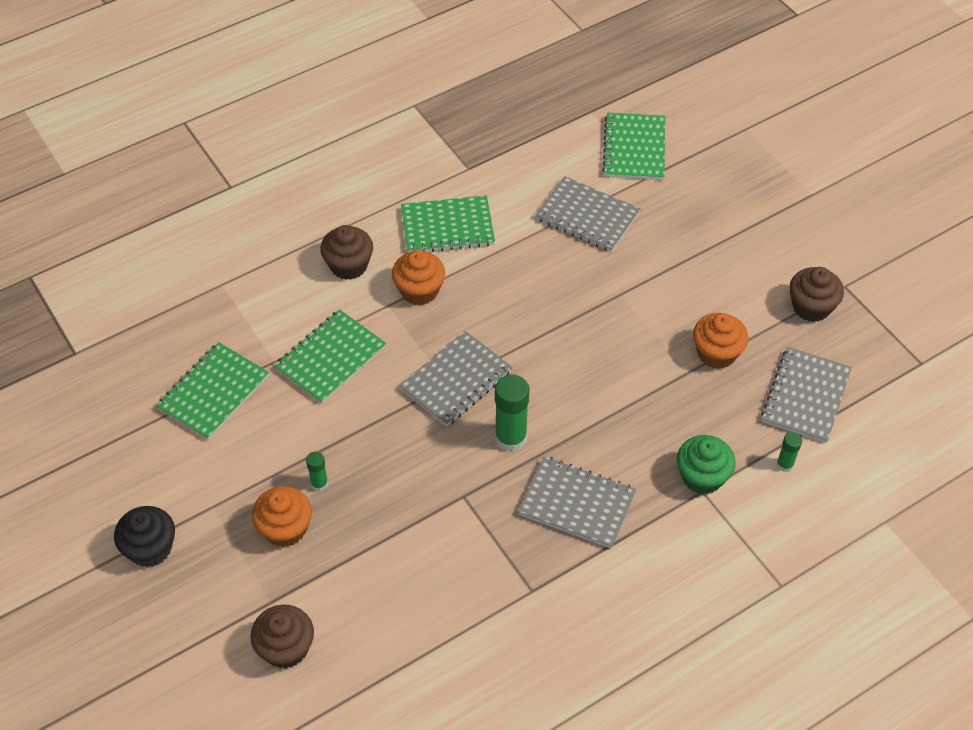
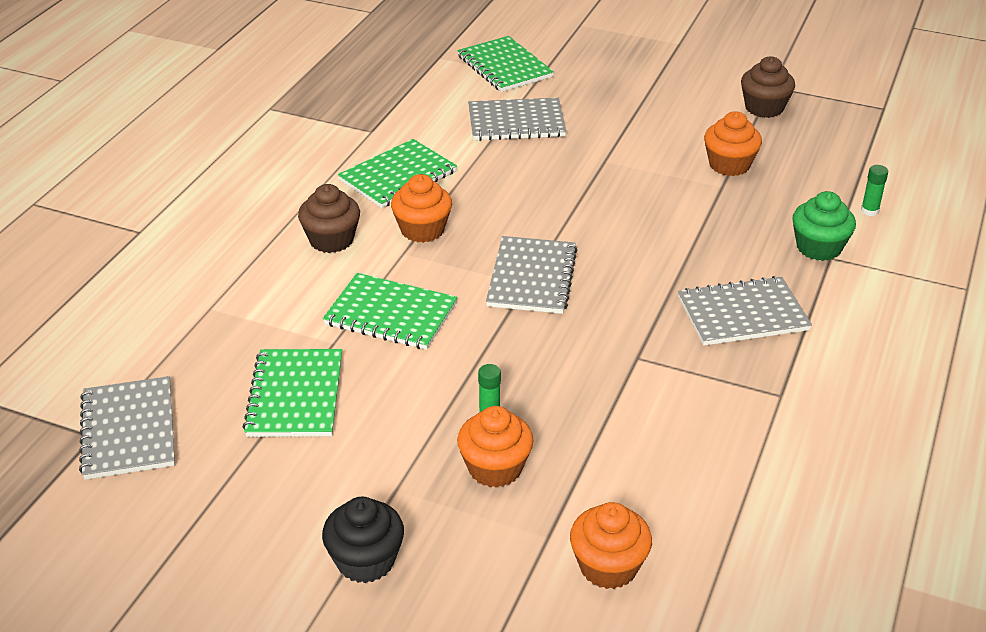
camera: 35 degrees left, 15 degrees down
(286, 648) = (608, 566): brown cupcake -> orange cupcake
(330, 358) = (390, 314): green notebook -> green notebook turned 75 degrees counterclockwise
(510, 438) = (630, 295): green glue stick -> none
(805, 396) = (829, 162): grey notebook -> grey notebook (128, 430)

